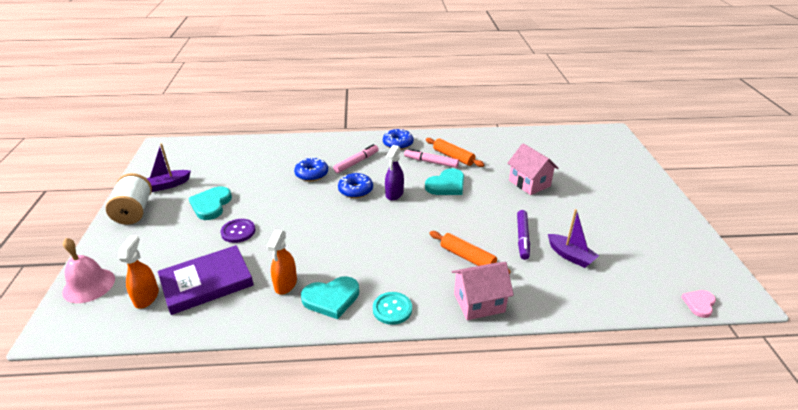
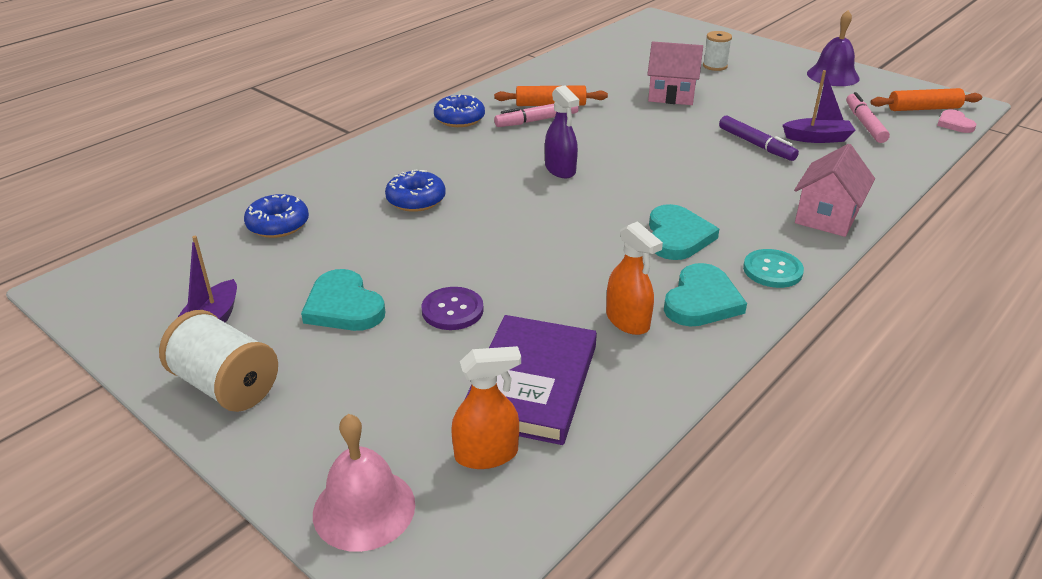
camera: 45 degrees left, 0 degrees up
(146, 297) = (486, 454): orange spray bottle -> orange spray bottle turned 120 degrees clockwise
(355, 190) = (509, 188): blue donut -> blue donut (278, 225)
(356, 162) = (448, 160): pink marker -> pink marker (864, 124)
(446, 185) = (598, 134): turquoise heart -> turquoise heart (677, 236)
(467, 257) = (745, 187): orange rolling pin -> orange rolling pin (923, 108)
(592, 178) = (715, 66): none -> white spool
(667, 223) = (833, 75): none -> purple bell

